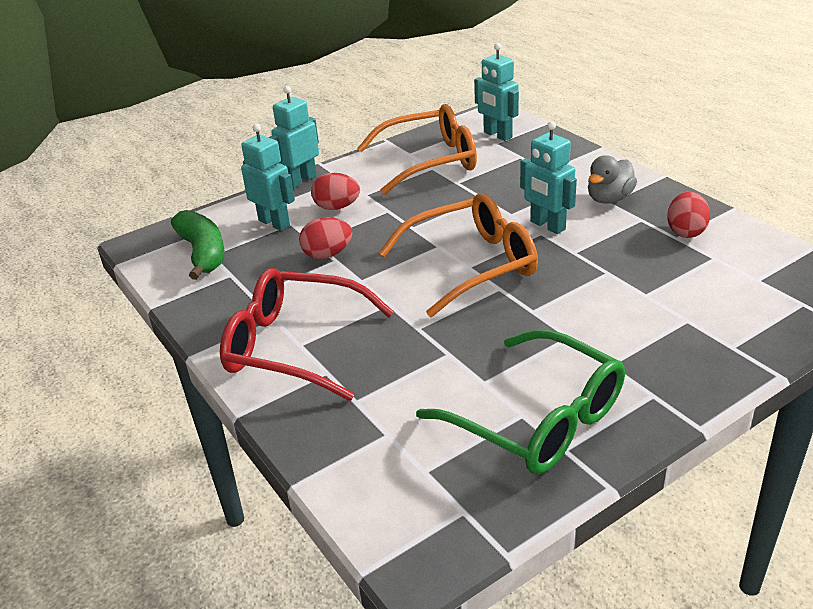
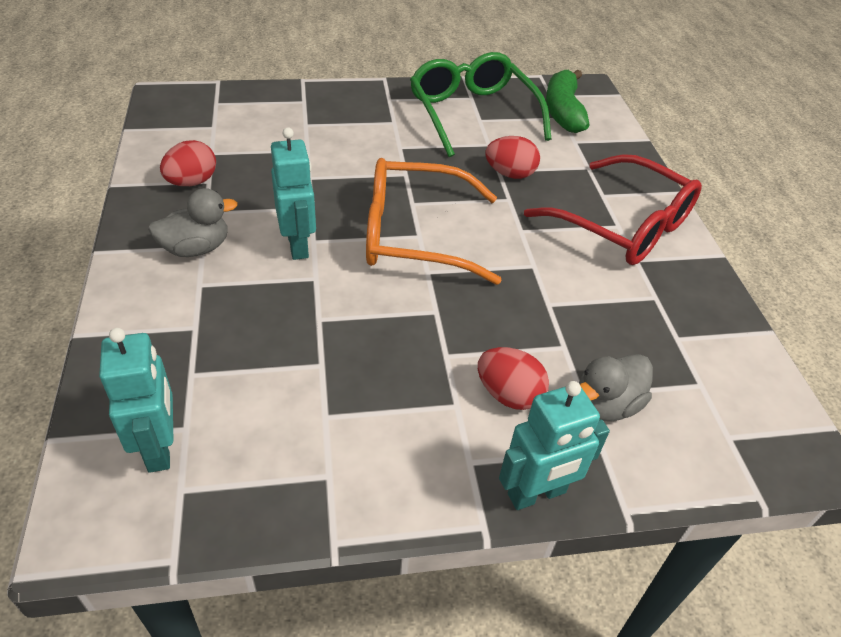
camera: 160 degrees left, 10 degrees up
(203, 253) = (712, 391): green banana -> green banana (563, 111)
(274, 223) = (605, 405): turquoise robot -> grey duck
(327, 254) = (554, 315): red egg -> red egg (510, 174)
(429, 161) = (317, 434): orange glasses -> none

